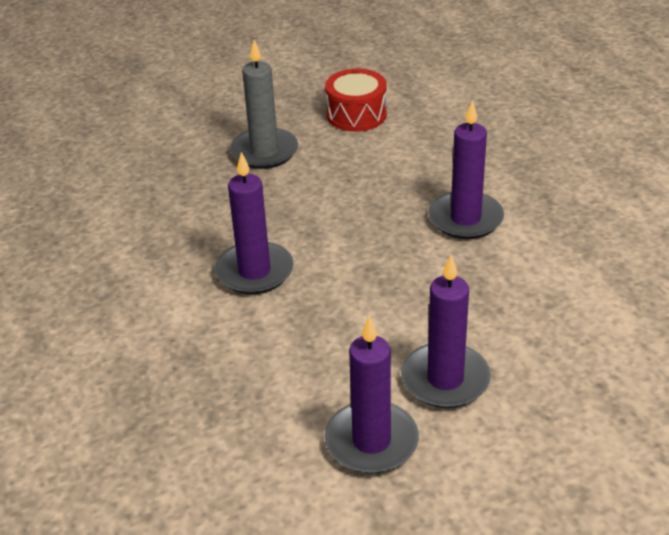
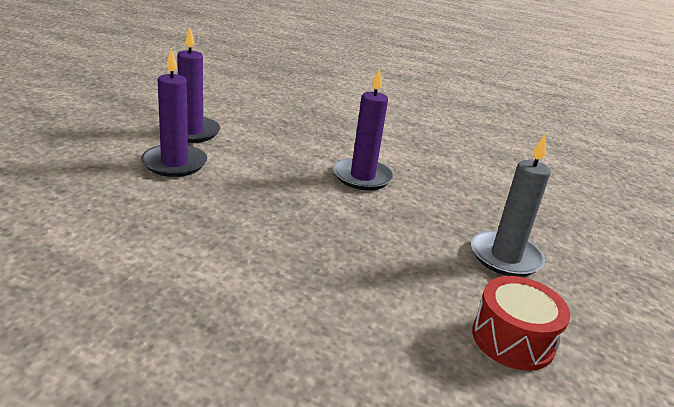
camera: 130 degrees right, 10 degrees down
(465, 219) = (265, 267): purple candle -> none

